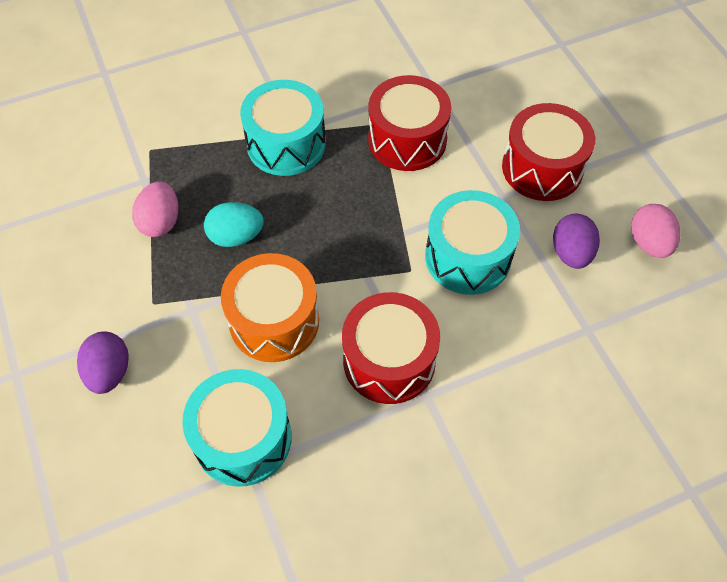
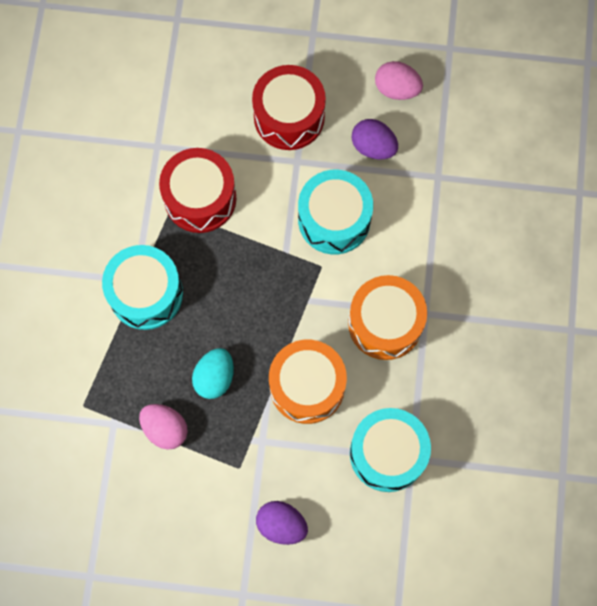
camera: 60 degrees left, 15 degrees up
(389, 360) = (385, 323): red drum -> orange drum

